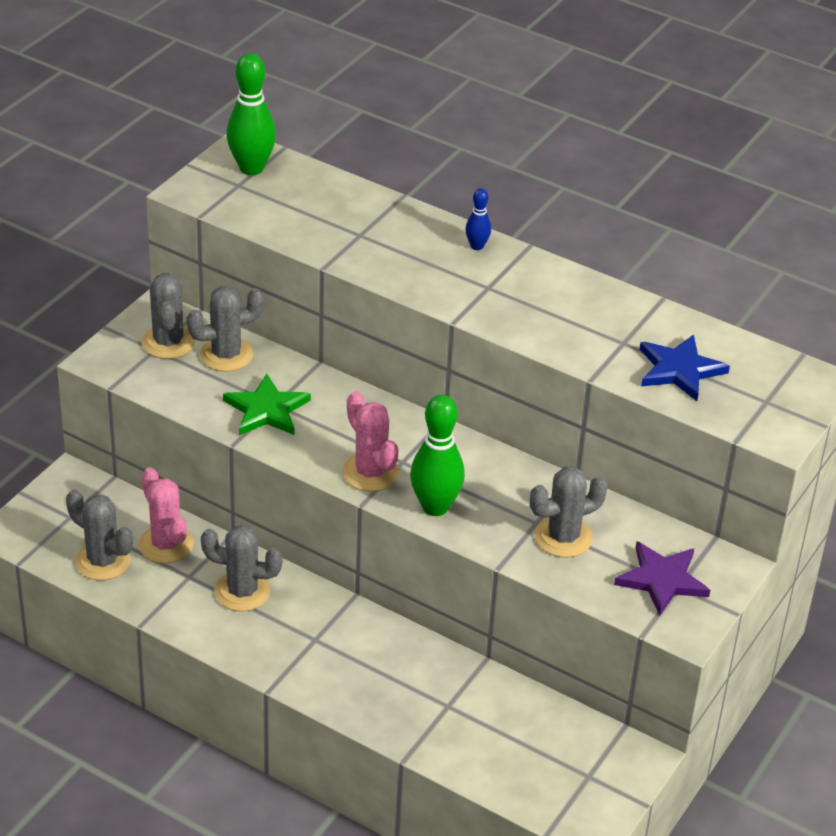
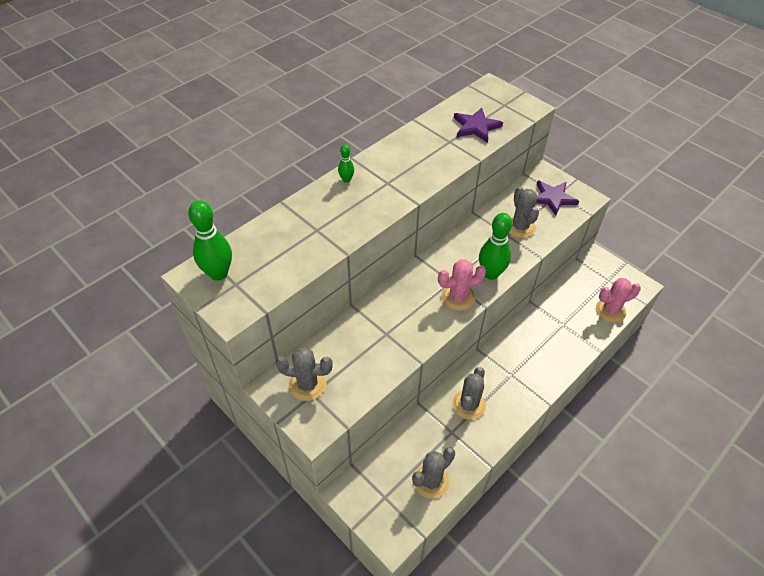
camera: 75 degrees left, 10 degrees up
(166, 544) = (422, 441): pink cactus -> pink cactus (610, 310)
(226, 355) = (330, 352): grey cactus -> none
(266, 410) = (391, 339): green star -> none
(477, 246) = (346, 180): blue bowling pin -> green bowling pin
(679, 370) = (476, 127): blue star -> purple star

